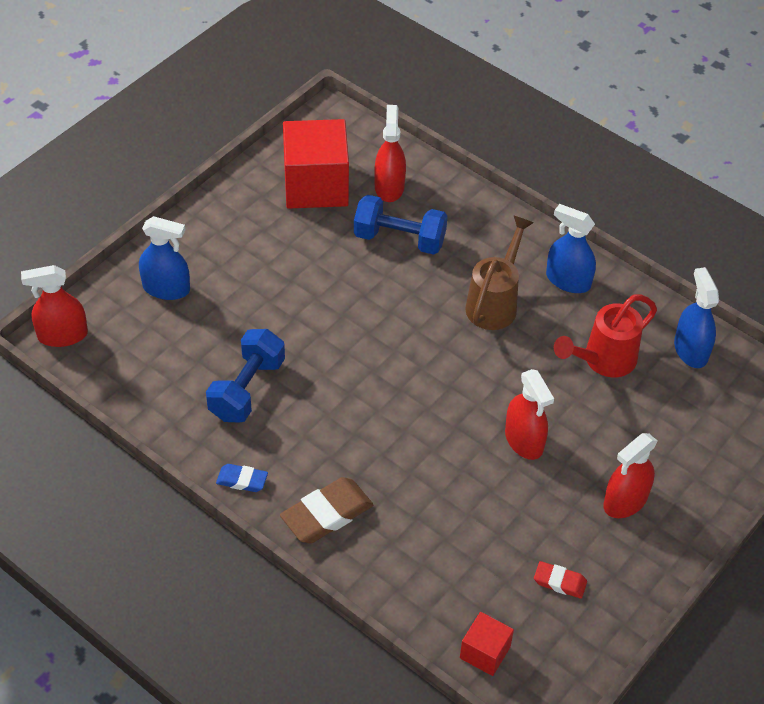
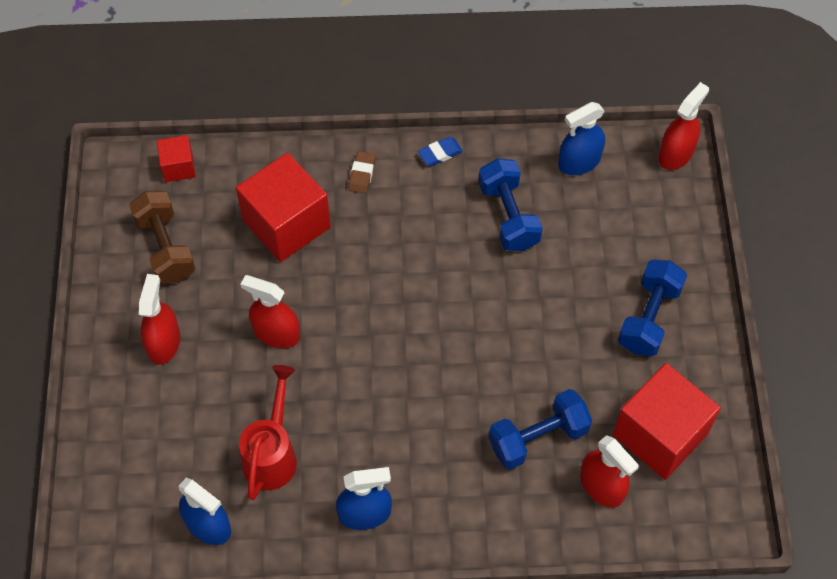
camera: 140 degrees right, 10 degrees up
(166, 288) = (655, 245): blue spray bottle -> blue spray bottle (579, 162)
(234, 250) = (649, 317): none -> blue dumbbell
(327, 514) = (362, 174): brown eraser -> brown eraser, size x0.56
(434, 522) = (286, 224): none -> red cube
(495, 302) = (404, 439): brown watering can -> none
(560, 582) = (165, 248): red eraser -> brown dumbbell

